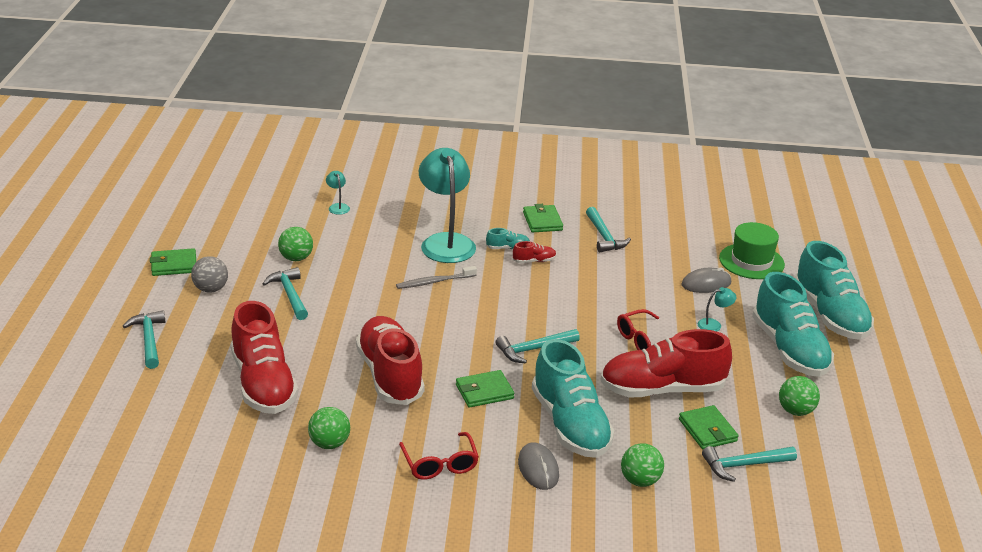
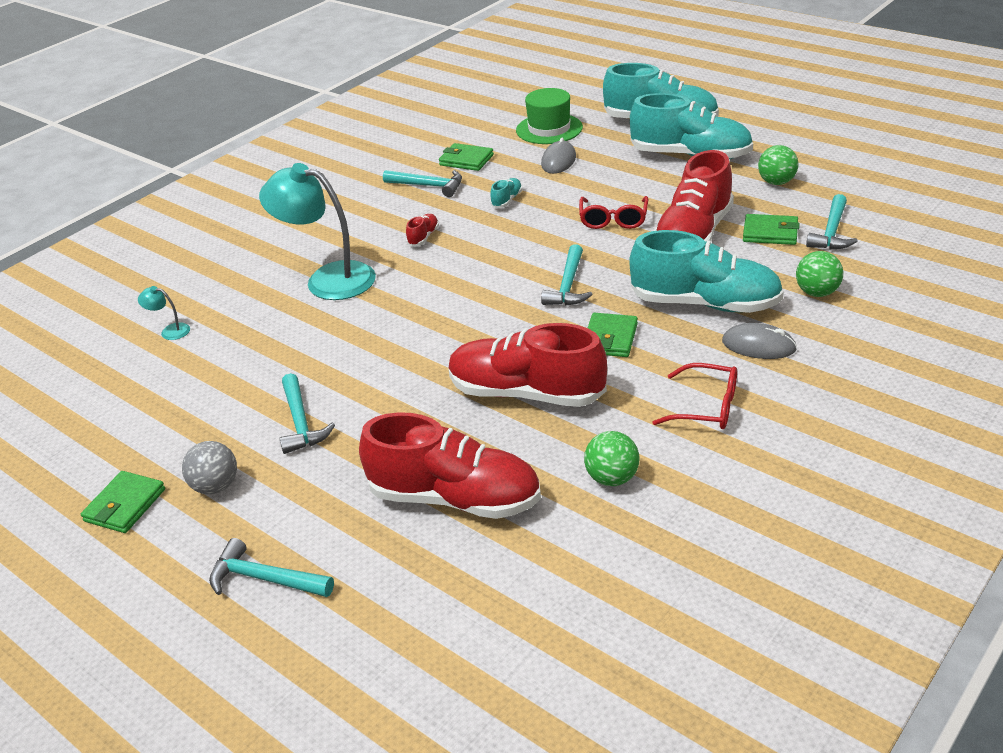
camera: 50 degrees left, 5 degrees up
(289, 295) = (301, 422): turquoise hammer -> turquoise hammer turned 120 degrees counterclockwise
(296, 258) = (233, 395): green ball -> none
(434, 282) = (390, 310): grey toothbrush -> none
(508, 248) = (383, 245): turquoise shoe -> turquoise shoe (507, 200)
(542, 221) = (362, 210): green wallet -> green wallet (466, 160)
(714, 324) = (622, 177): turquoise lamp -> none

